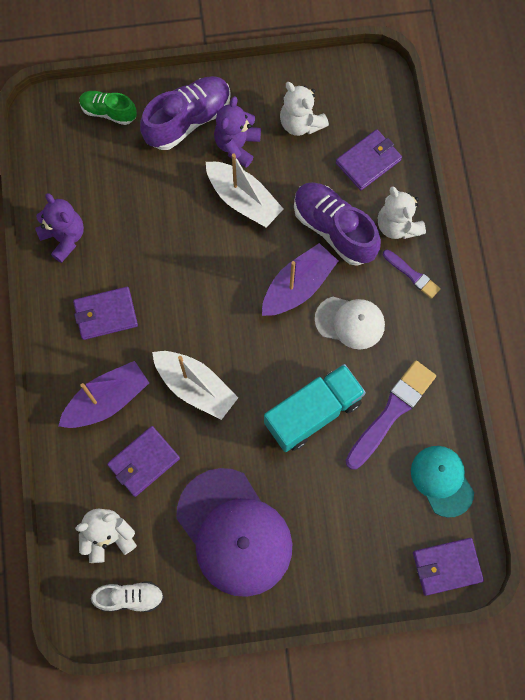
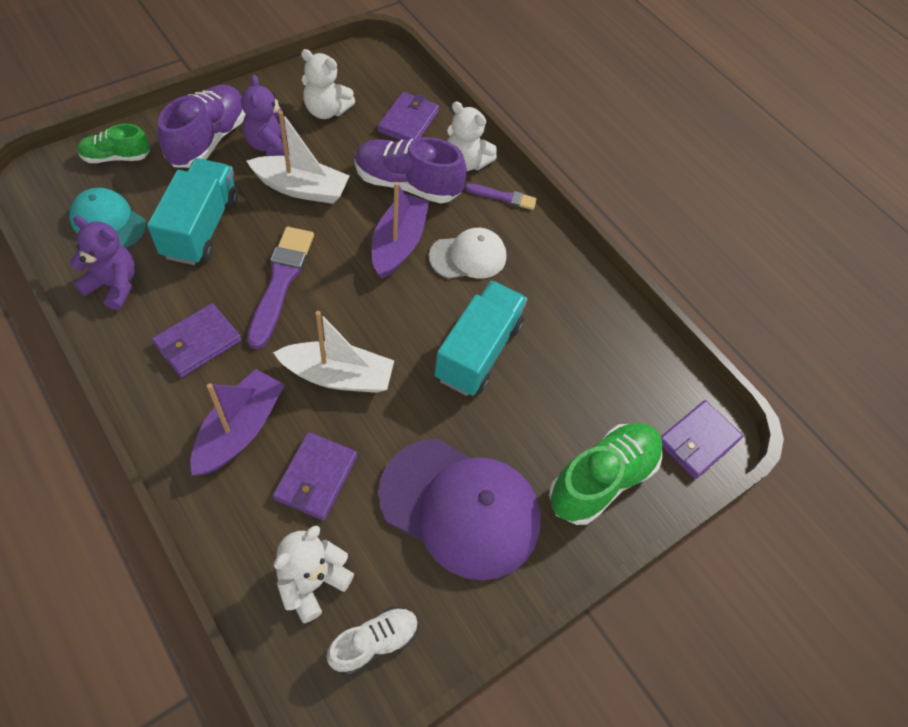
camera: 35 degrees left, 15 degrees down
(148, 208) = (201, 227): none -> turquoise truck
(351, 561) = (602, 479): none -> green shoe
(391, 413) = (555, 321): purple brush -> purple brush (280, 282)
(442, 480) = (641, 362): turquoise cap -> turquoise cap (108, 221)

